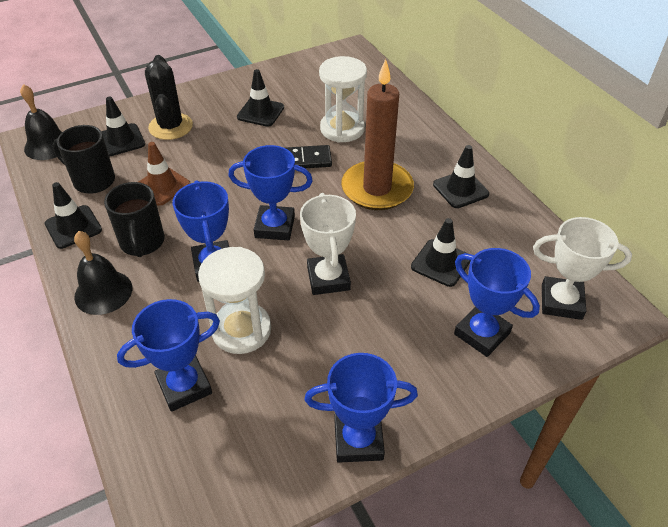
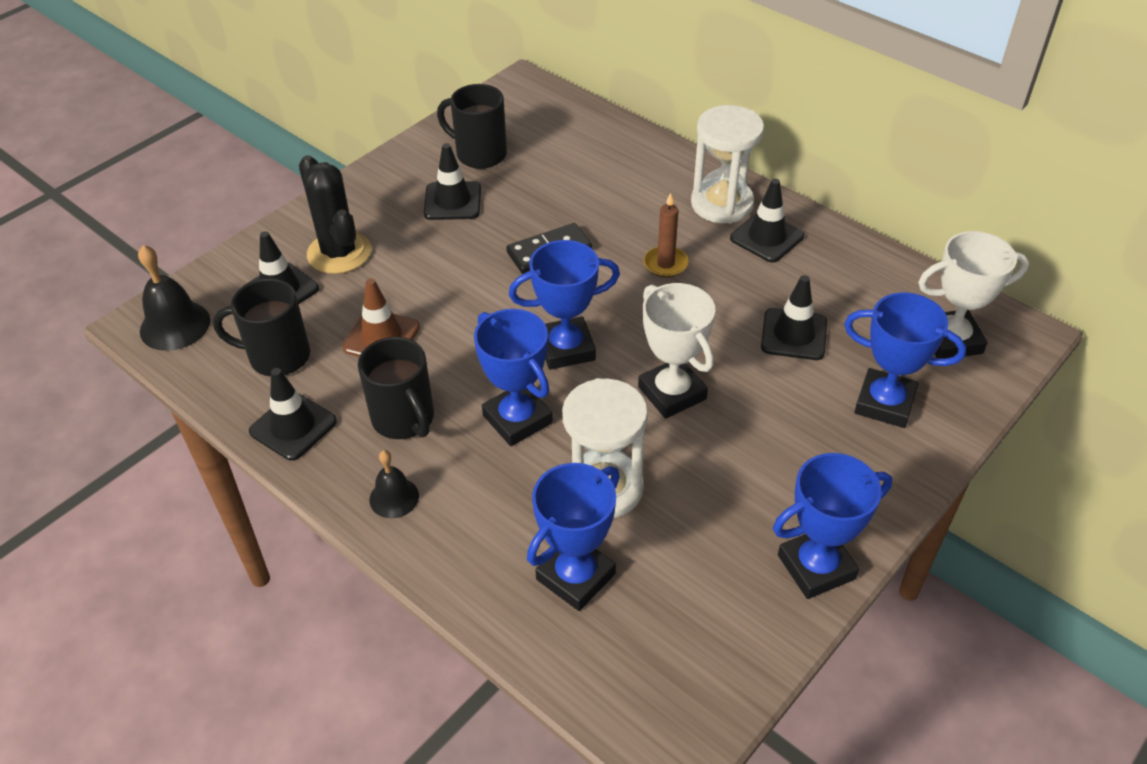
camera: 20 degrees left, 0 degrees up
(103, 292) = (394, 497): black bell -> black bell, size x0.62
(296, 87) = (479, 154): none -> black mug
(342, 129) = (575, 197): white hourglass -> white hourglass (722, 204)
(377, 189) = (665, 264): brown candle -> brown candle, size x0.46

